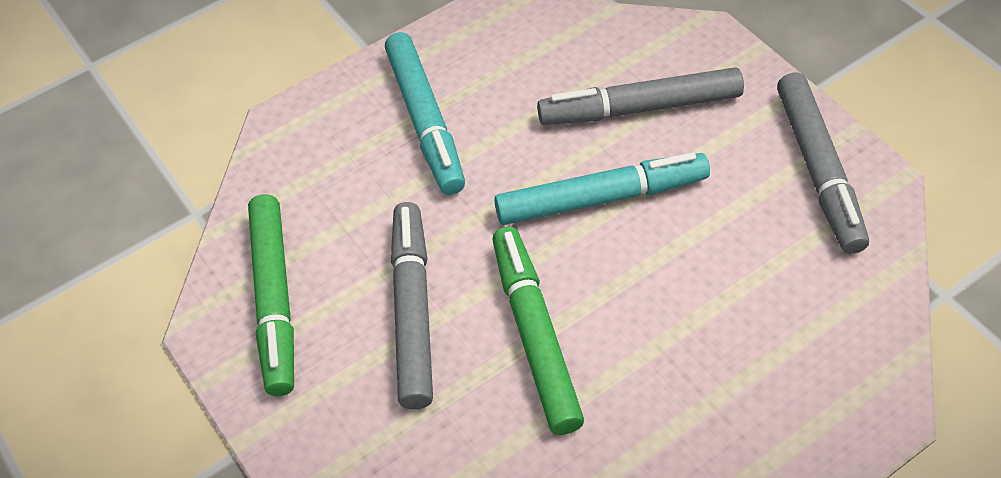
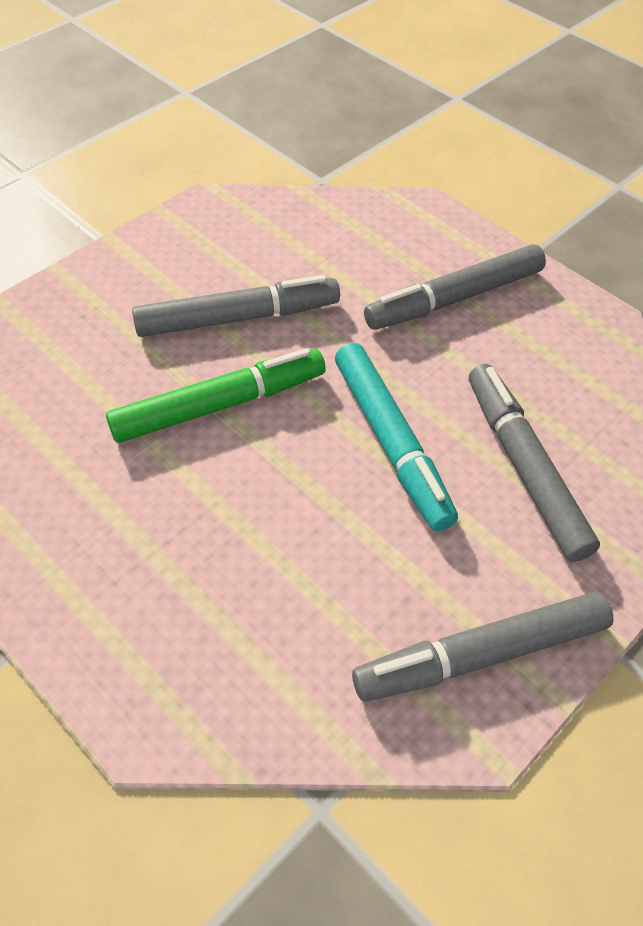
camera: 75 degrees right, 0 degrees up
(275, 300) = (239, 234): green marker -> none
(426, 121) = (454, 299): turquoise marker -> grey marker

